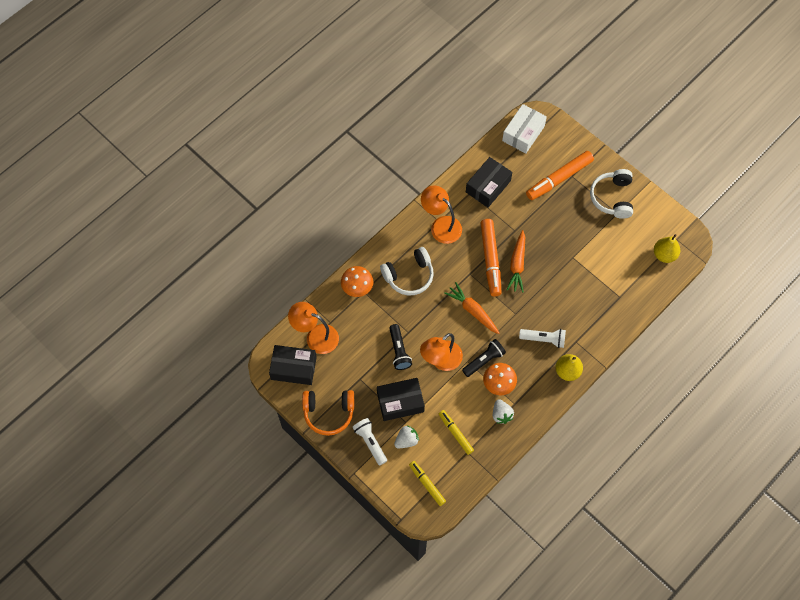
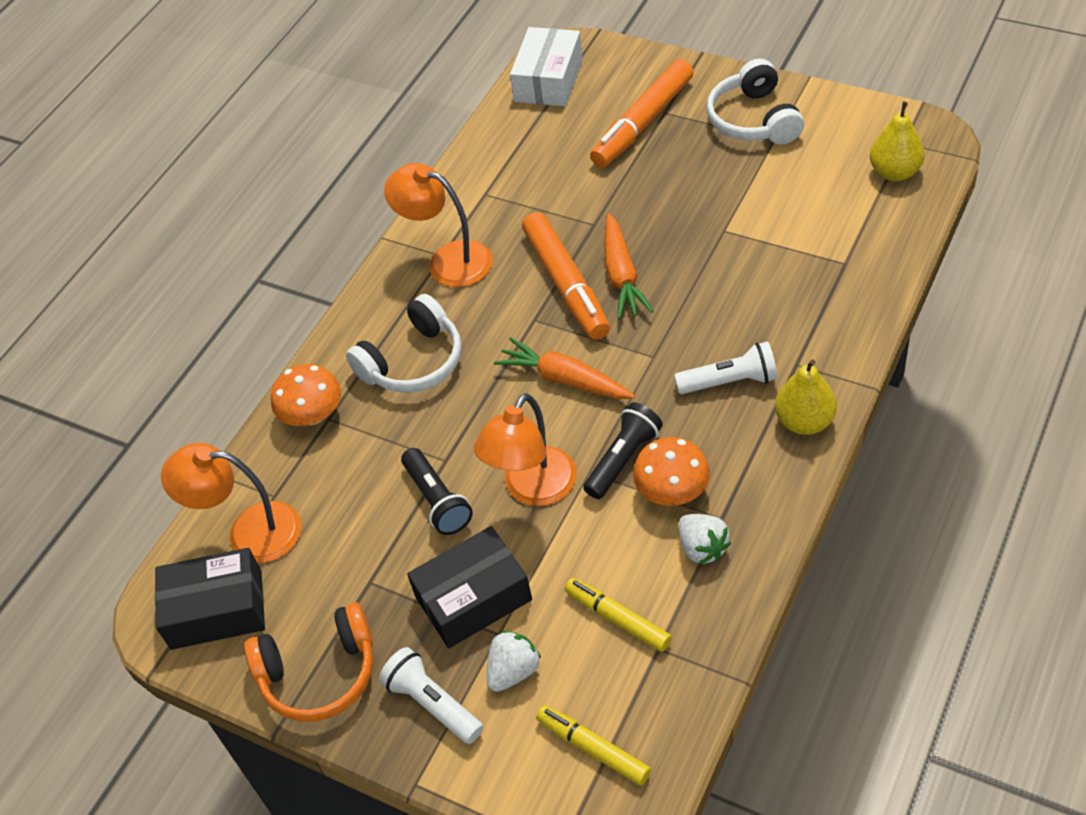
camera: 10 degrees left, 15 degrees down
(488, 186) = (515, 174): black box -> none

